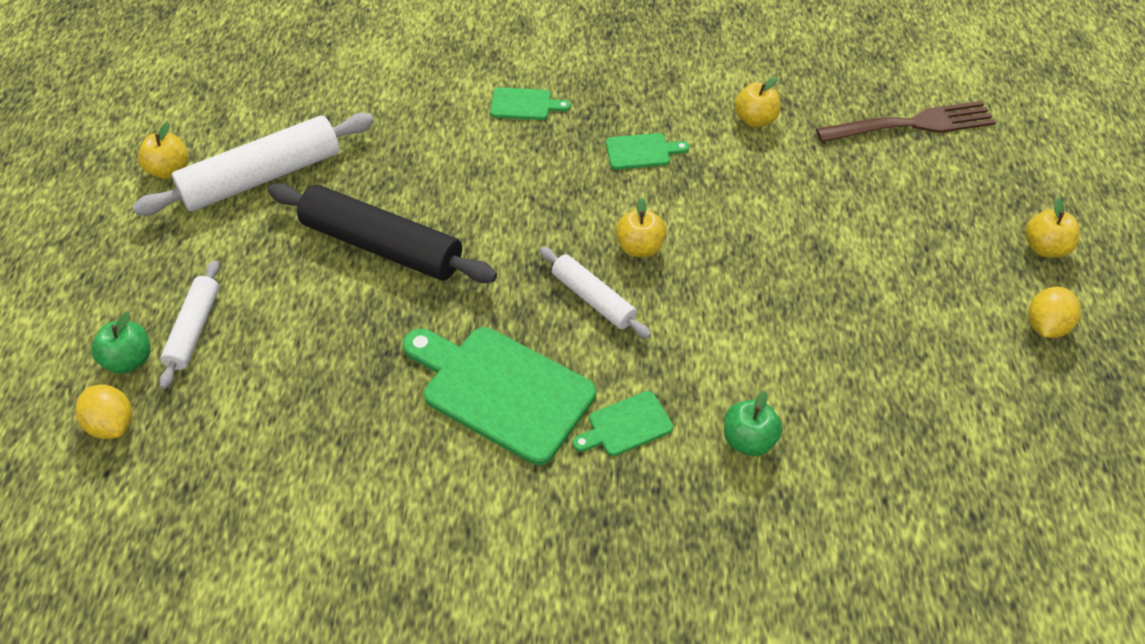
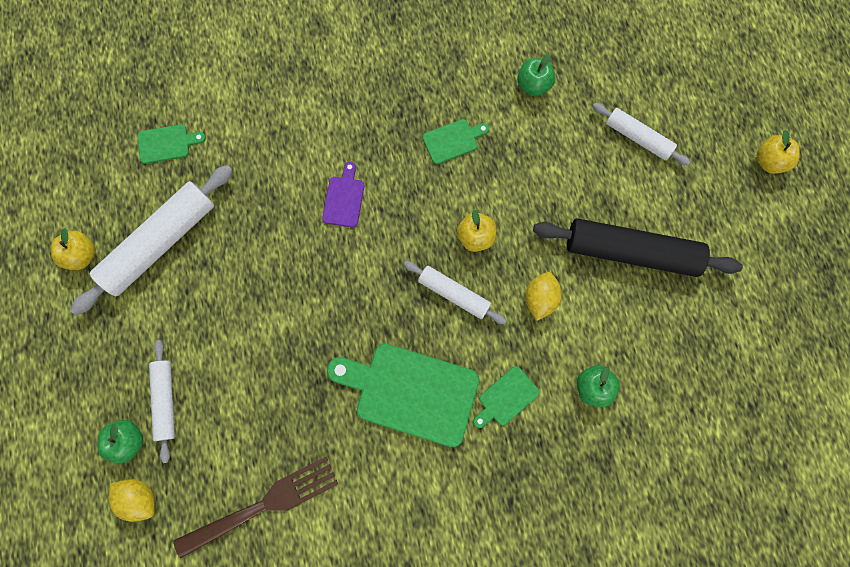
camera: 15 degrees left, 25 degrees up
(382, 246) = (280, 286): black rolling pin -> black rolling pin (630, 251)
(492, 179) = (344, 199): none -> purple cutting board
(524, 104) = (346, 114): green cutting board -> green cutting board (167, 143)
(755, 120) = (533, 85): yellow apple -> green apple
(873, 192) = (637, 137): none -> white rolling pin
(911, 125) = (654, 61): brown fork -> brown fork (262, 506)
(1045, 326) = (778, 234): yellow lemon -> yellow lemon (540, 298)

